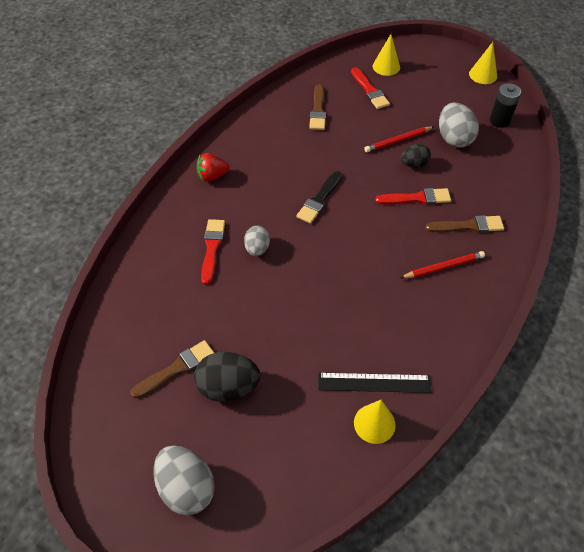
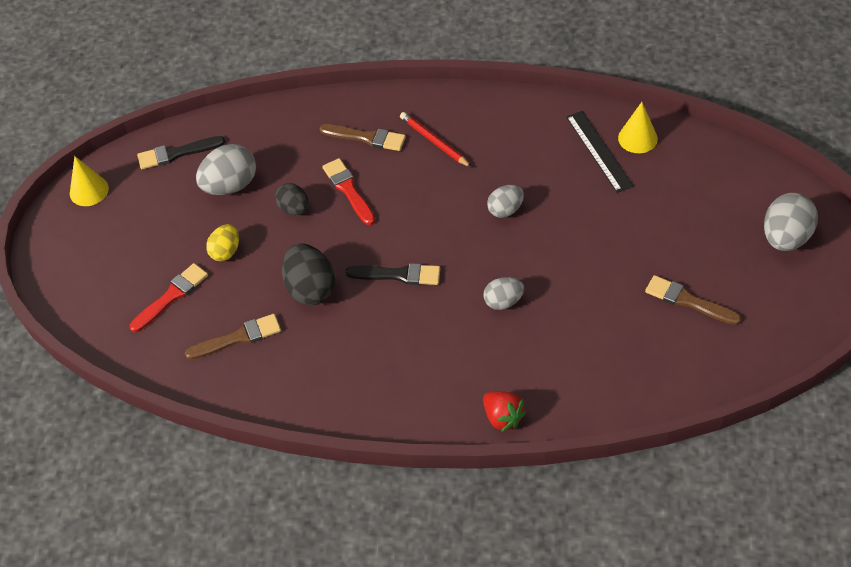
camera: 110 degrees left, 0 degrees up
(212, 176) = (418, 398): red strawberry -> red strawberry (503, 417)
(212, 248) = (528, 344): red brush -> none
(228, 387) = (677, 252): black egg -> black egg (310, 288)
(344, 285) = (505, 210): none -> grey egg
(386, 66) = (110, 296): yellow cone -> none
(393, 122) = (226, 251): none -> yellow egg
(398, 141) = (259, 236): red pencil -> none
(468, 226) = (366, 138): brown brush -> brown brush turned 135 degrees clockwise
(499, 120) = (177, 153): black battery -> black brush

